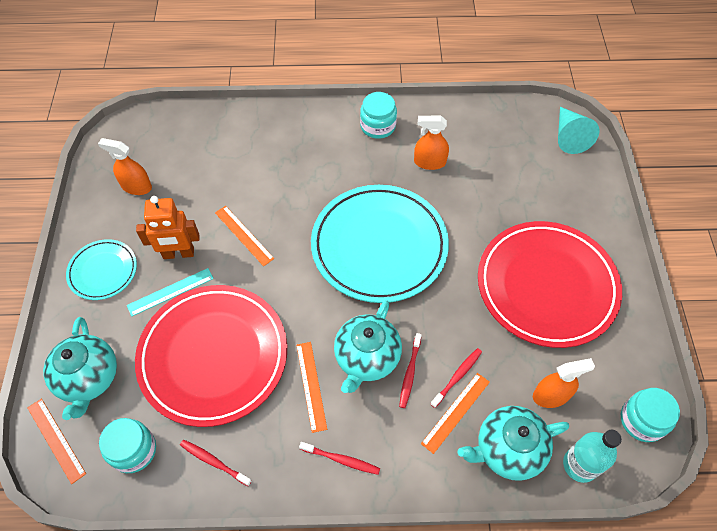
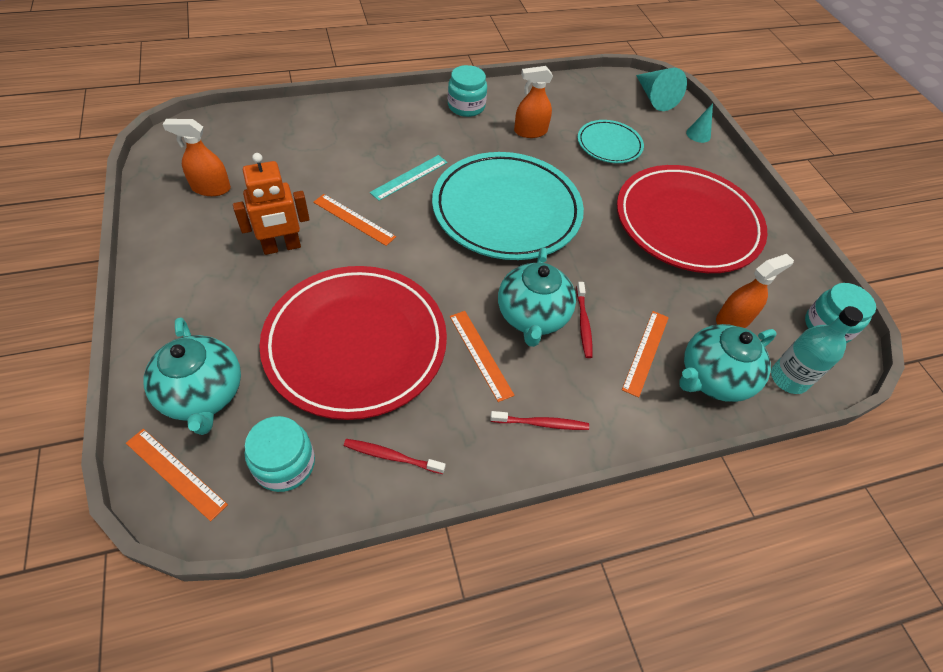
camera: 20 degrees left, 5 degrees down
(103, 271) = (191, 277): turquoise plate -> turquoise plate (609, 145)
(170, 292) = (283, 286): turquoise ruler -> turquoise ruler (409, 177)
(457, 376) = (634, 318): red toothbrush -> none
(598, 186) = (698, 134): none -> turquoise cone

